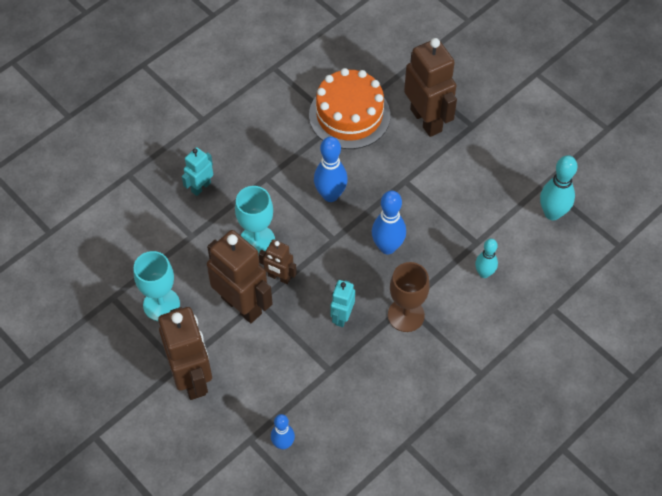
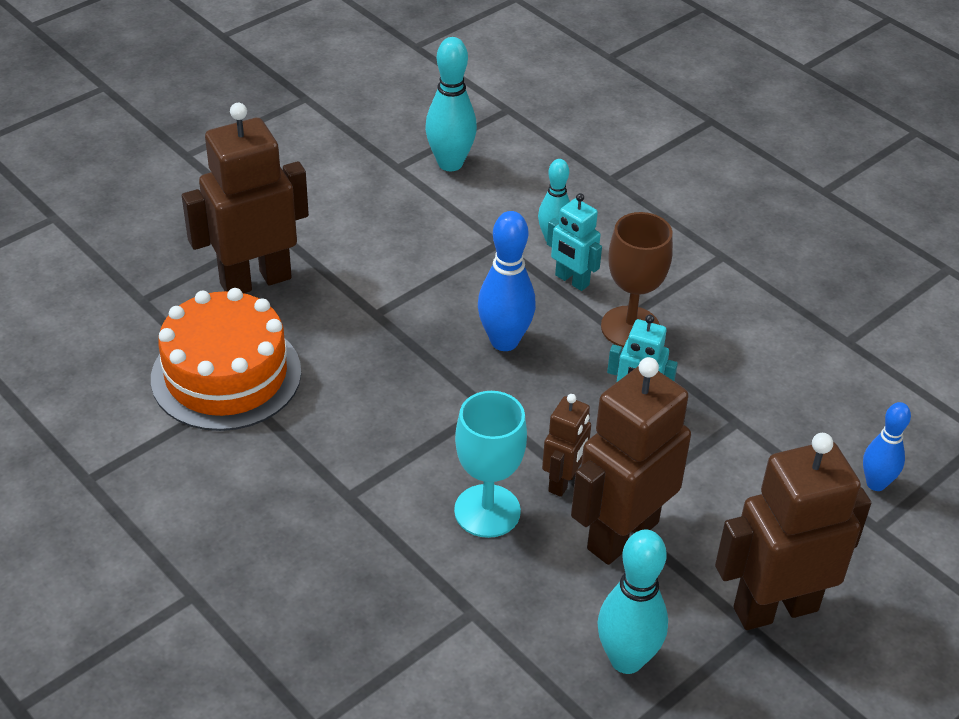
camera: 90 degrees left, 15 degrees down
(161, 304) = (626, 659): turquoise goblet -> turquoise bowling pin
(201, 187) = (360, 597): turquoise robot -> turquoise robot (571, 280)
(330, 195) = (396, 407): blue bowling pin -> none

